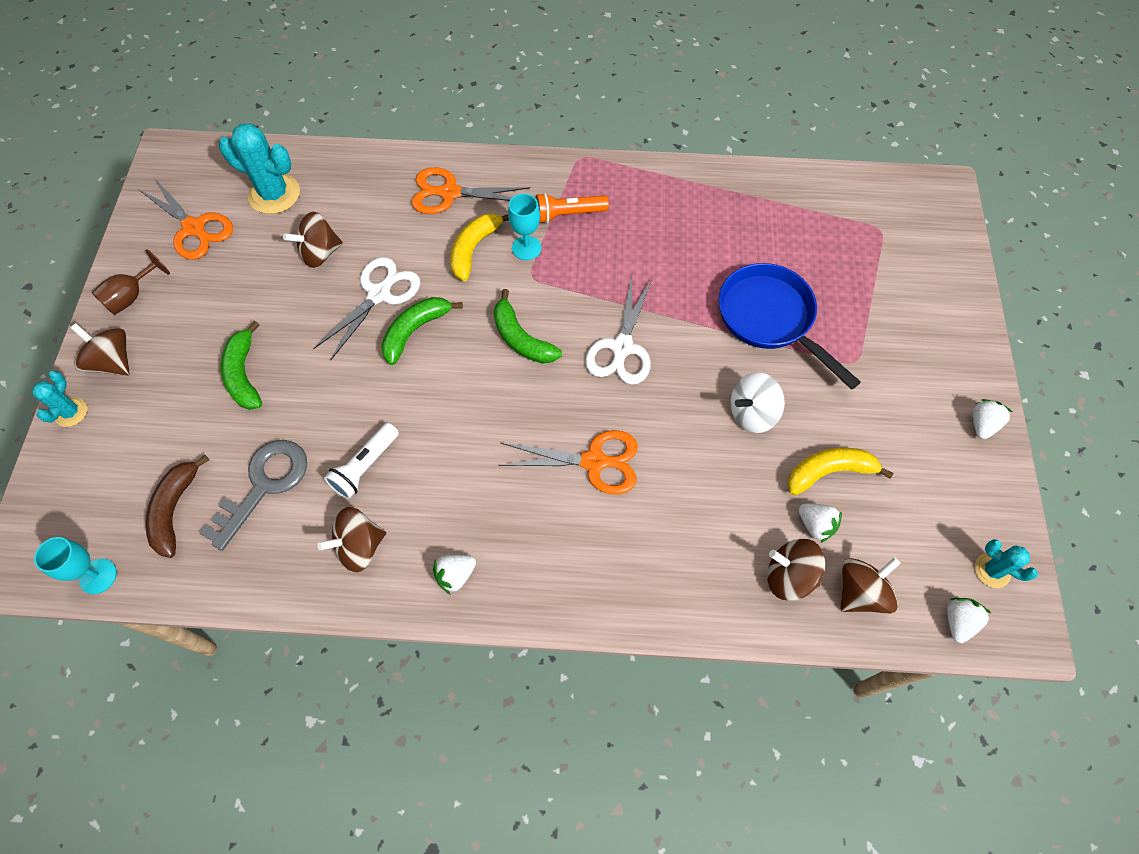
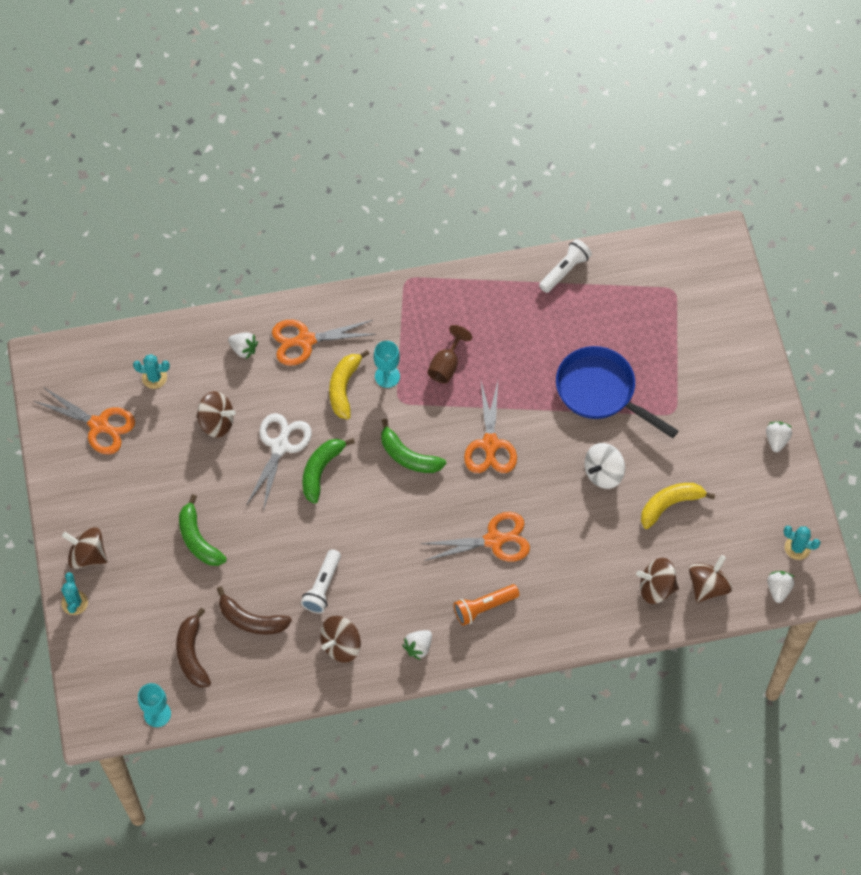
camera: 15 degrees left, 0 degrees up
(132, 296) = (75, 497): brown goblet -> brown goblet (446, 365)
(264, 485) = (251, 620): grey key -> brown banana
(274, 194) = (154, 377): turquoise cactus -> turquoise cactus, size x0.55
(320, 253) = (216, 422): brown spinning top -> brown spinning top turned 120 degrees counterclockwise
(568, 214) = (412, 337): orange flashlight -> orange flashlight (484, 607)
(622, 348) = (490, 445): white scissors -> orange scissors
(758, 184) = (564, 270): none -> white flashlight
(815, 525) = (667, 546): white strawberry -> white strawberry (243, 349)

